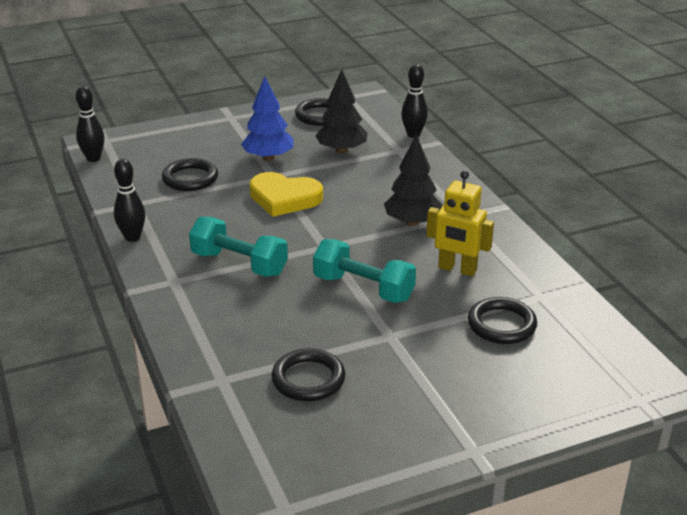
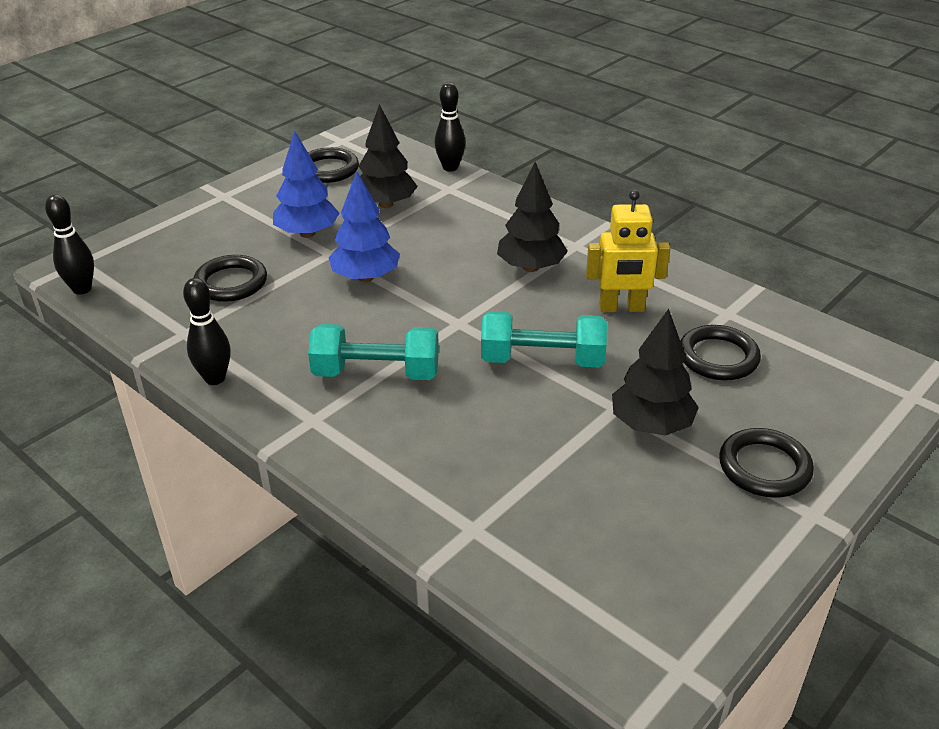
camera: 25 degrees left, 5 degrees up
(284, 198) = (365, 277): yellow heart -> blue tree
(308, 379) = (572, 491): black ring -> black ring (764, 467)
(405, 354) = (651, 425): none -> black tree

